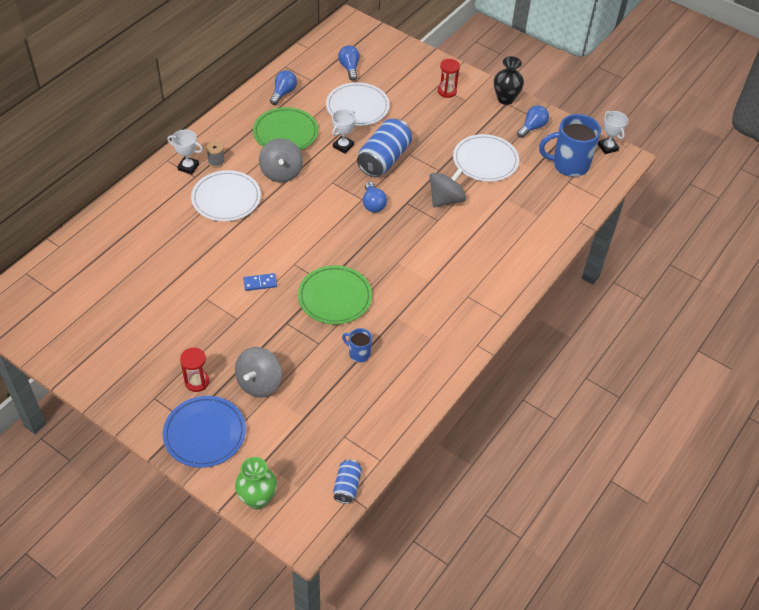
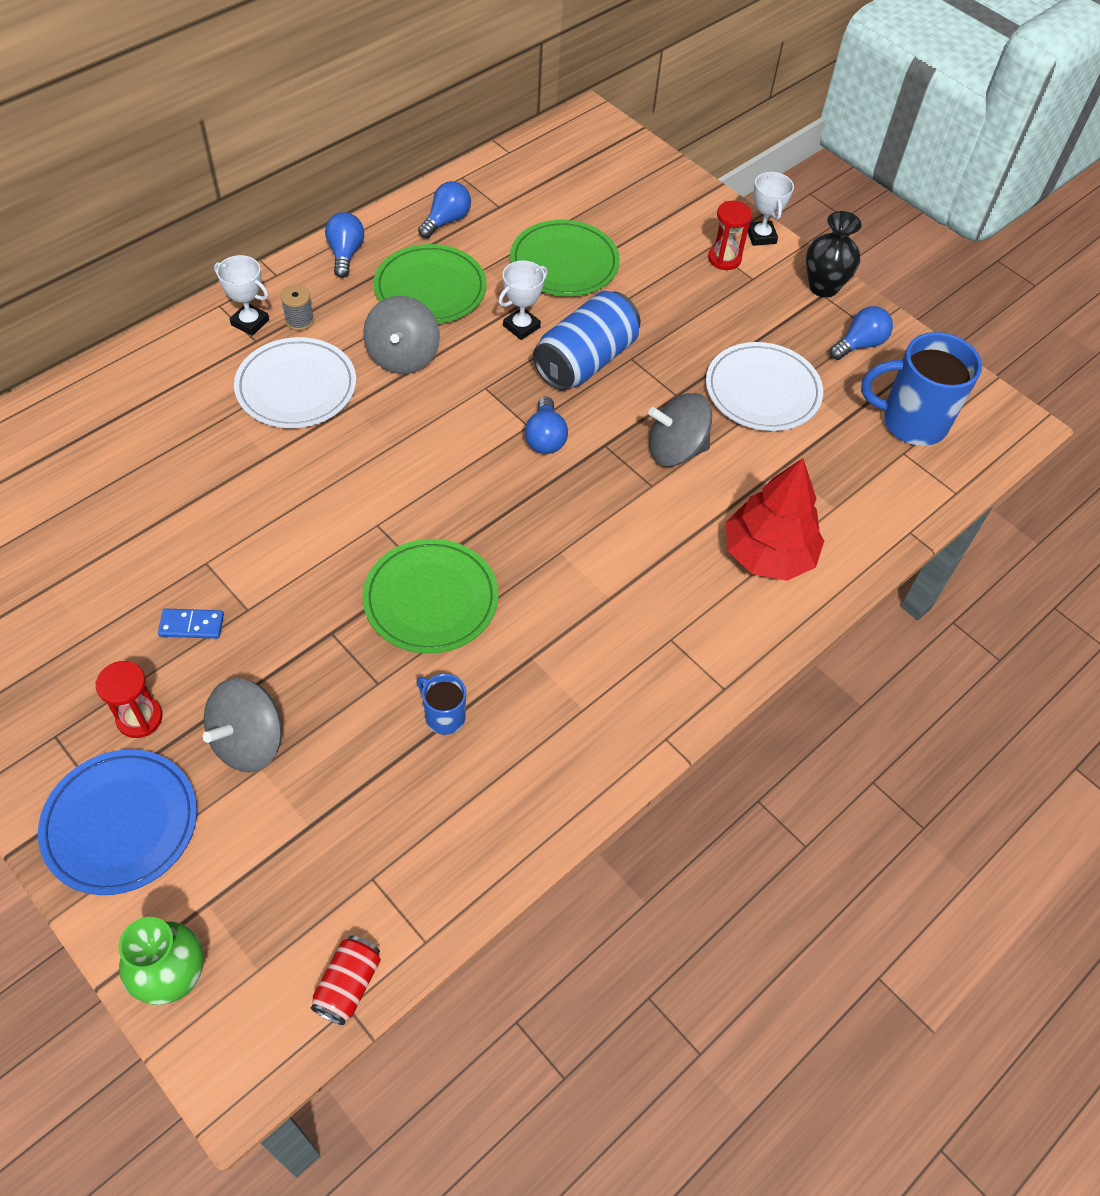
camera: 10 degrees right, 5 degrees up
(260, 283) = (307, 550): blue domino -> blue domino (191, 625)
(347, 486) = (348, 985): blue can -> red can
(349, 68) = (568, 195): blue light bulb -> blue light bulb (345, 254)
(357, 107) = (564, 263): white plate -> green plate
(446, 199) = (675, 450): grey spinning top -> grey spinning top turned 150 degrees counterclockwise
(508, 245) = (768, 554): none -> red tree
(608, 147) = (988, 401): white trophy -> white trophy (761, 236)

